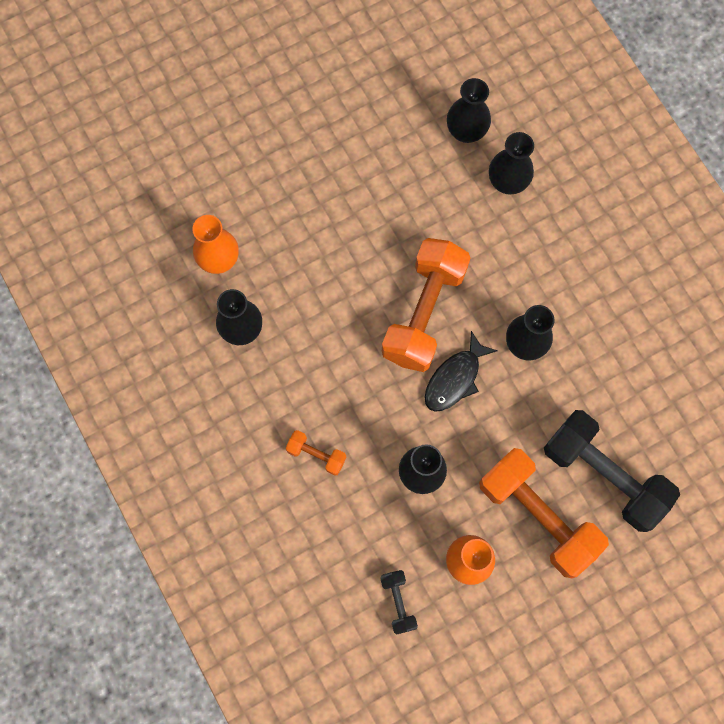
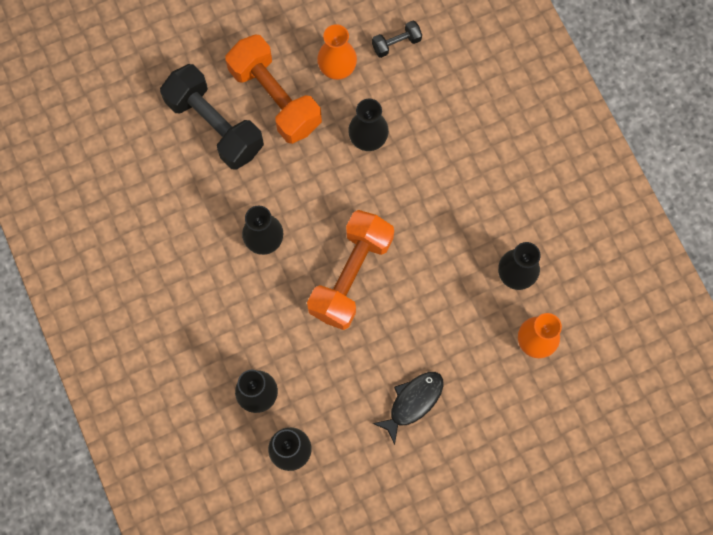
camera: 175 degrees left, 0 degrees up
(316, 455) = (455, 162): orange dumbbell -> none
(398, 602) = (396, 43): black dumbbell -> black dumbbell turned 75 degrees clockwise
(455, 378) = (330, 215): black fish -> black fish (413, 402)

